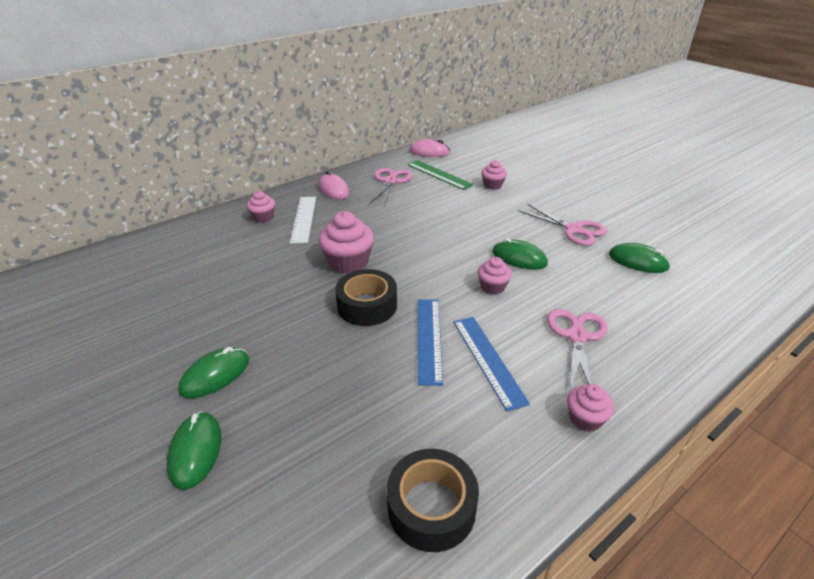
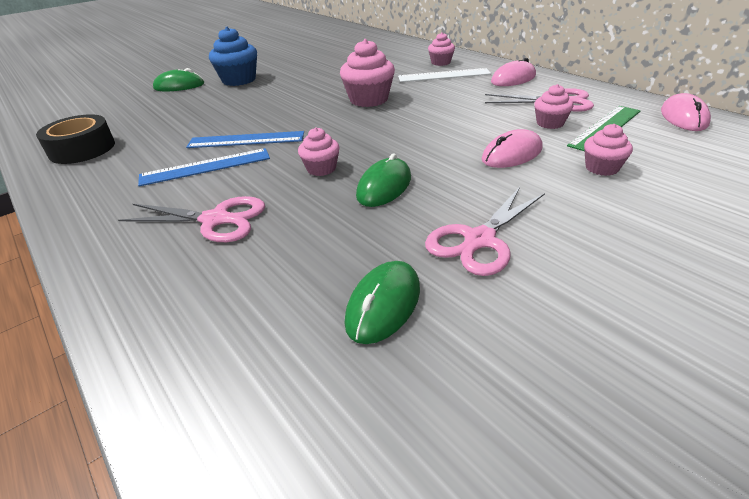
camera: 90 degrees right, 0 degrees up
(215, 375) = (239, 80): green mouse -> blue cupcake
(367, 305) = (300, 113): black tape -> none
(473, 208) = (512, 154): none -> pink mouse
(585, 418) = (101, 215): pink cupcake -> pink cupcake (550, 123)

